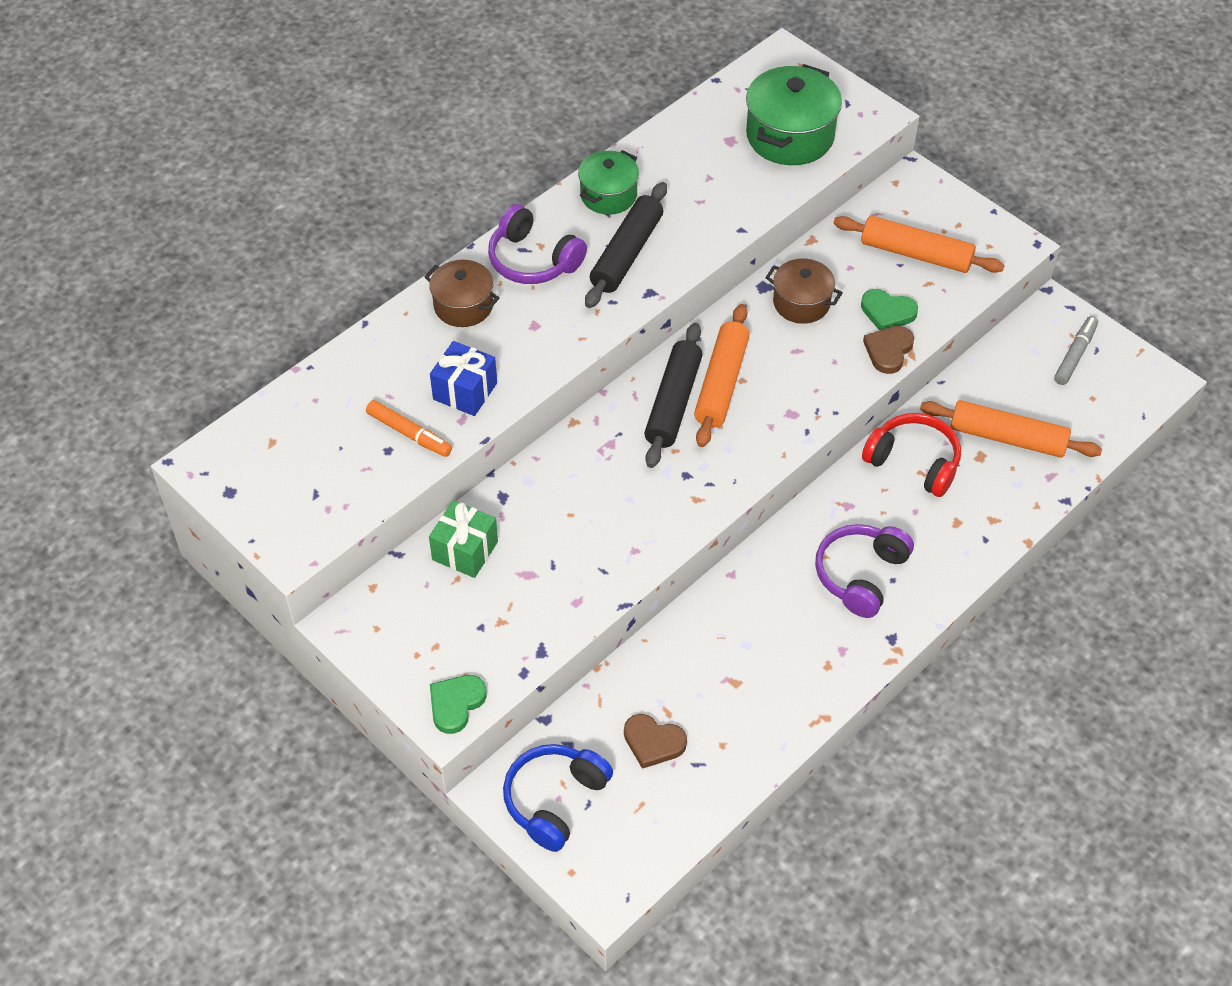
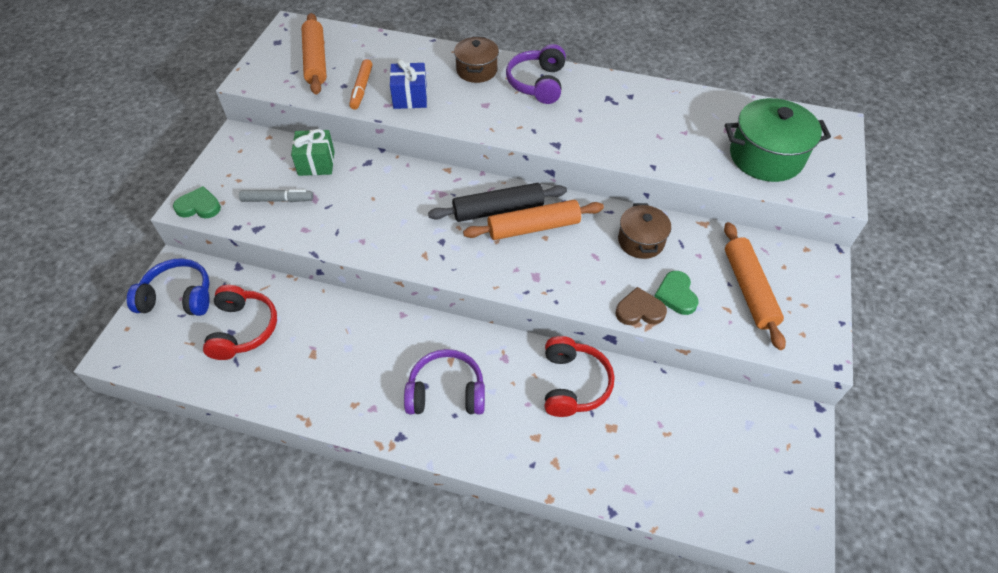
camera: 60 degrees right, 0 degrees up
(608, 195) = (622, 93): green pot -> none
(626, 254) = (580, 120): black rolling pin -> none
(653, 742) = (243, 329): brown heart -> red headphones
(1007, 438) = (643, 440): orange rolling pin -> orange rolling pin (315, 60)
(1075, 355) = (769, 456): grey marker -> grey marker (277, 200)

